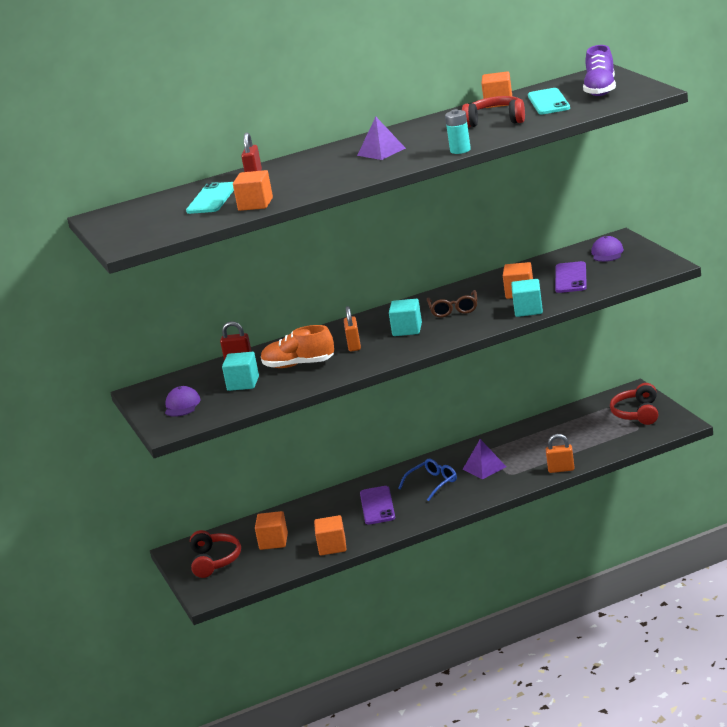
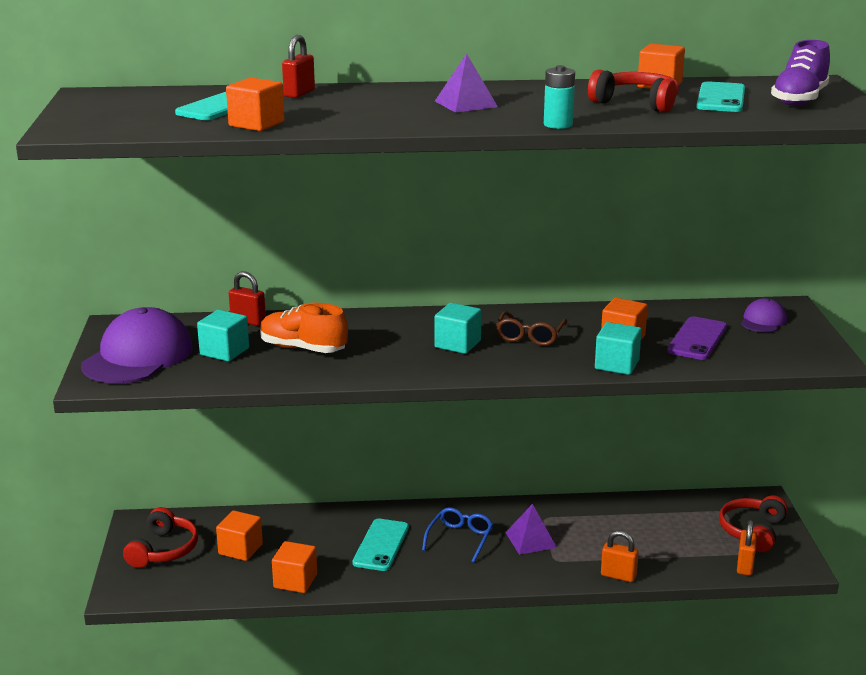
camera: 15 degrees right, 0 degrees up
(182, 405) = (138, 356): purple cap -> purple cap, size x2.04
(354, 346) = (382, 345): orange padlock -> orange padlock (745, 566)
(377, 506) = (381, 545): purple phone -> turquoise phone
(432, 483) = (460, 539): blue glasses -> blue glasses turned 45 degrees counterclockwise

